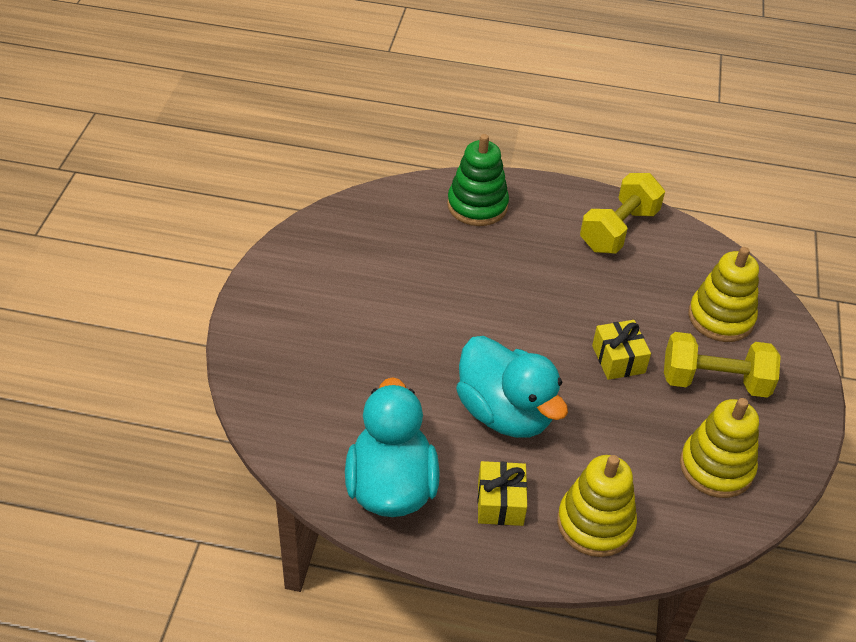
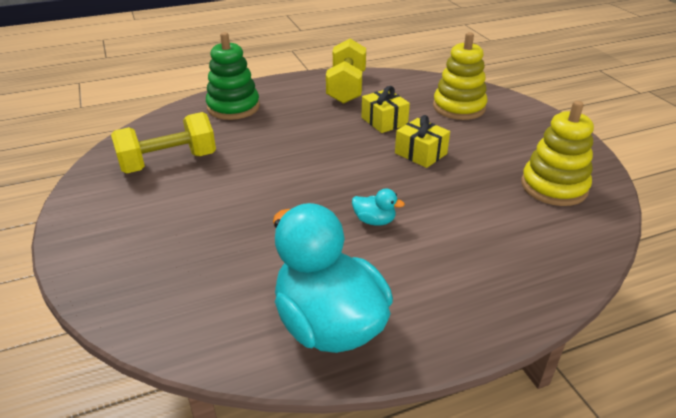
camera: 30 degrees left, 10 degrees down
(500, 502) = (435, 287): yellow gift -> yellow gift (384, 121)
(505, 413) = (374, 221): turquoise duck -> turquoise duck, size x0.40
(595, 523) = (520, 263): yellow stacking toy -> none
(714, 381) = (494, 140): yellow dumbbell -> yellow dumbbell (168, 162)

